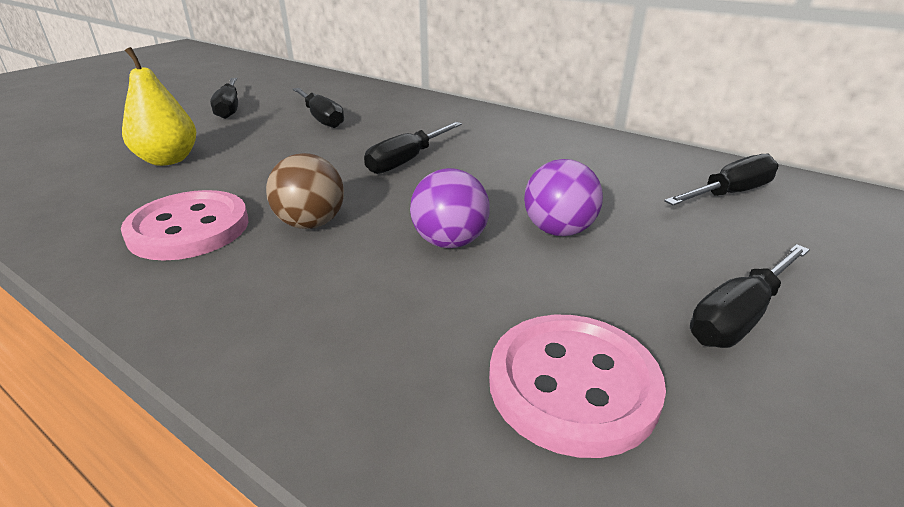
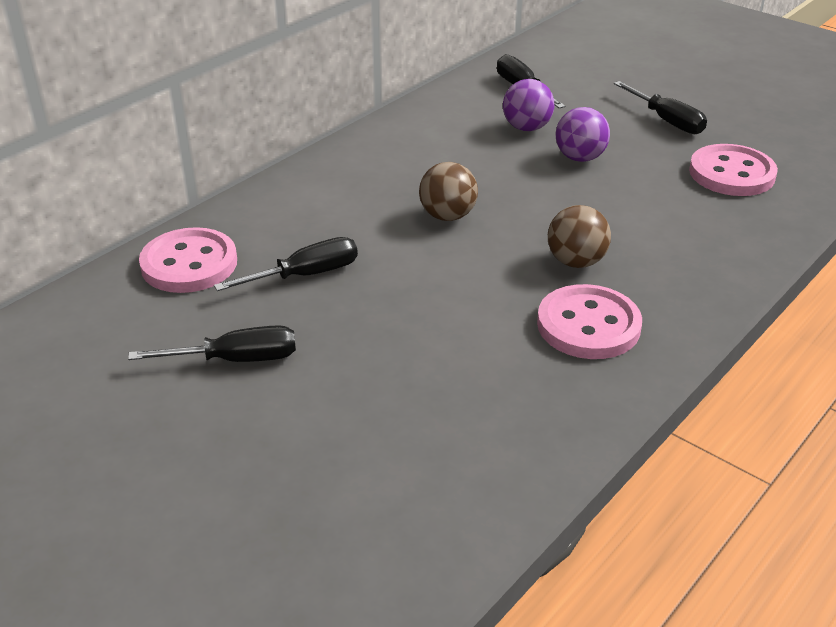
camera: 85 degrees left, 5 degrees up
(168, 160) = (427, 375): yellow pear -> none
(344, 91) = (189, 264): none -> pink button
(407, 160) = (447, 216): black screwdriver -> brown ball
(449, 242) = (599, 200): purple ball -> purple ball (526, 128)

